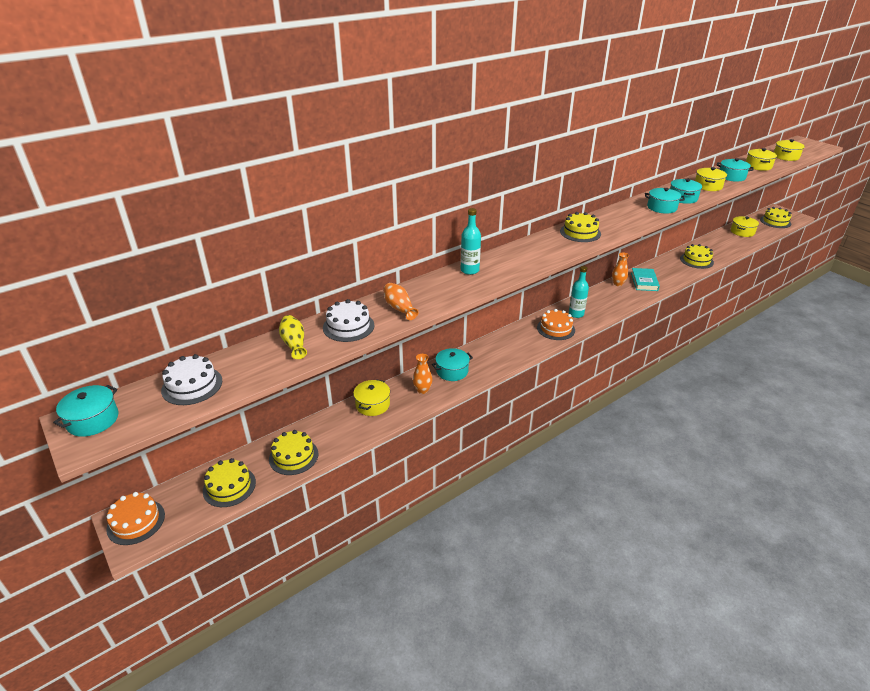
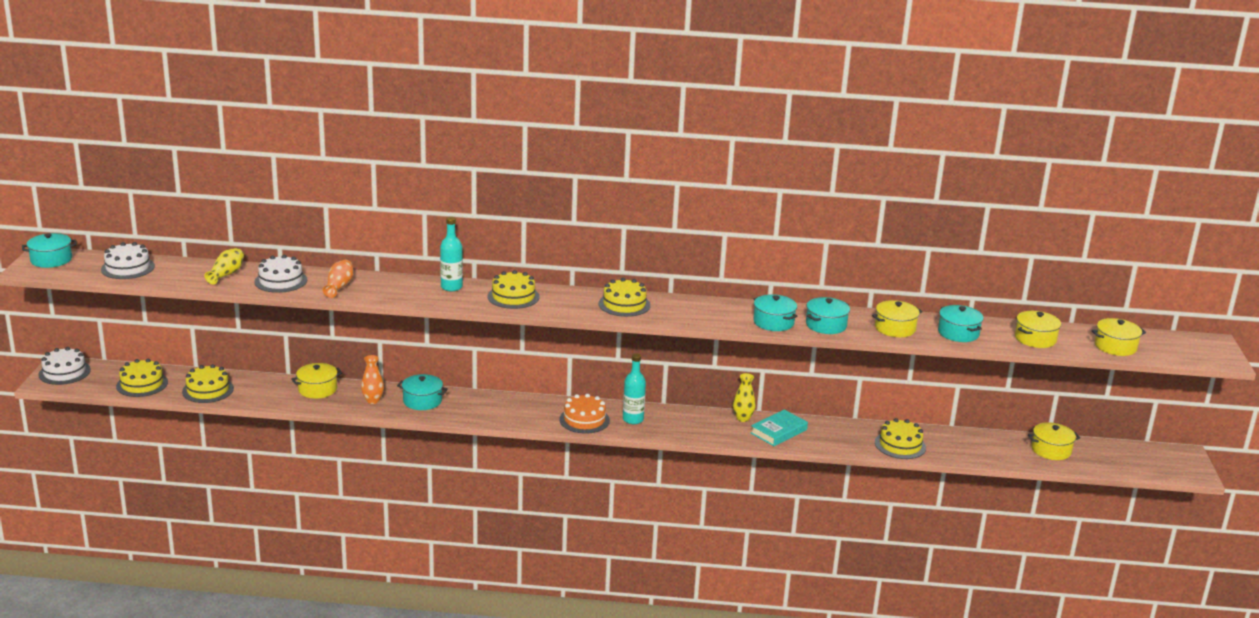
camera: 40 degrees right, 10 degrees down
(136, 522) = (64, 372): orange cake -> white cake
(618, 284) = (742, 418): orange vase -> yellow vase
(775, 221) = (1139, 463): yellow cake -> yellow cake (513, 297)

